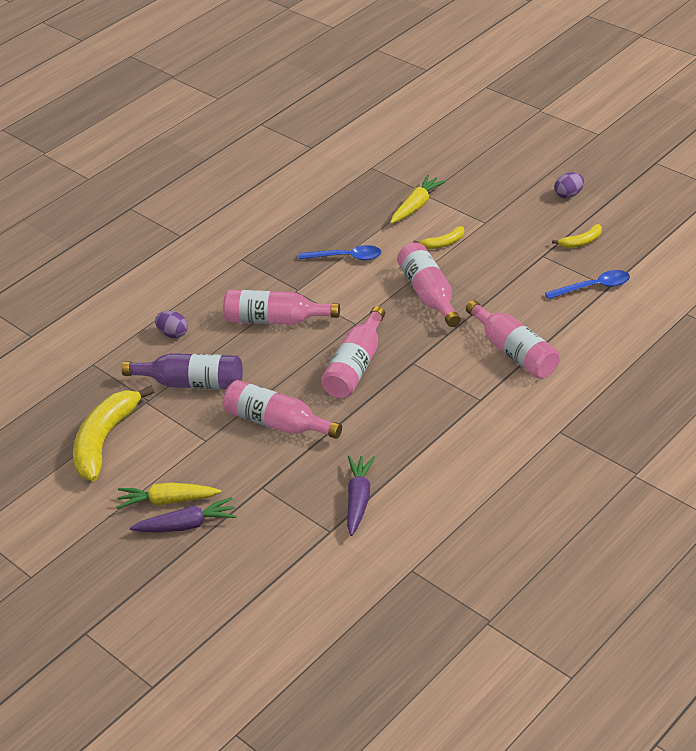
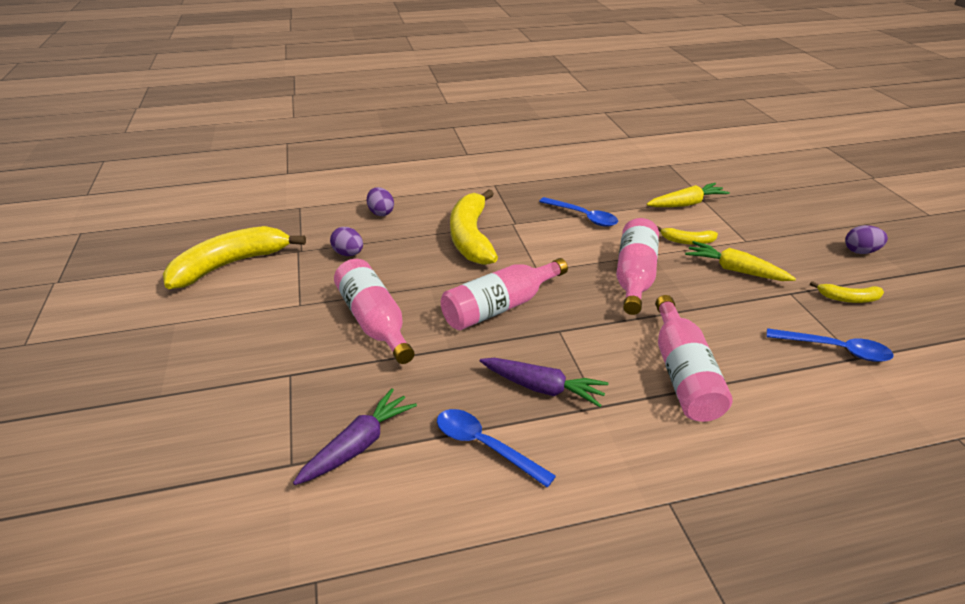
camera: 30 degrees right, 5 degrees down
(167, 501) = (203, 340): yellow carrot -> yellow carrot (735, 270)
(187, 525) = (186, 372): purple carrot -> purple carrot (542, 388)
(192, 383) = (348, 254): purple bottle -> purple egg
(275, 320) = (471, 237): pink bottle -> yellow banana
(434, 458) = (485, 446): none -> blue spoon

